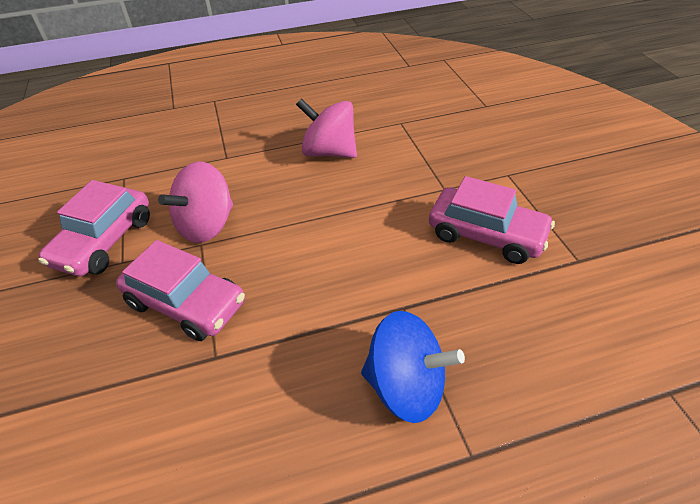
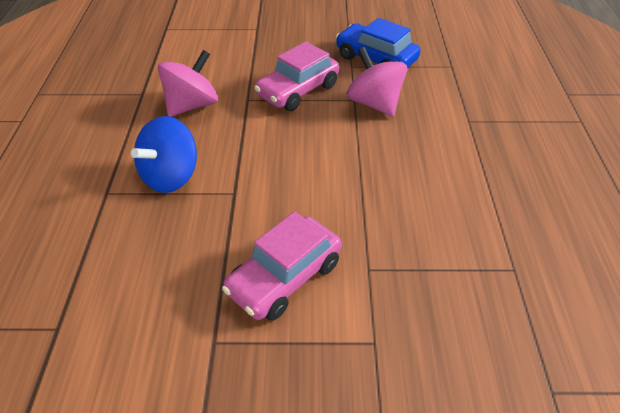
camera: 105 degrees right, 0 degrees up
(104, 241) = (376, 59): pink car -> blue car
(329, 152) = (461, 191): pink spinning top -> pink spinning top (192, 105)

